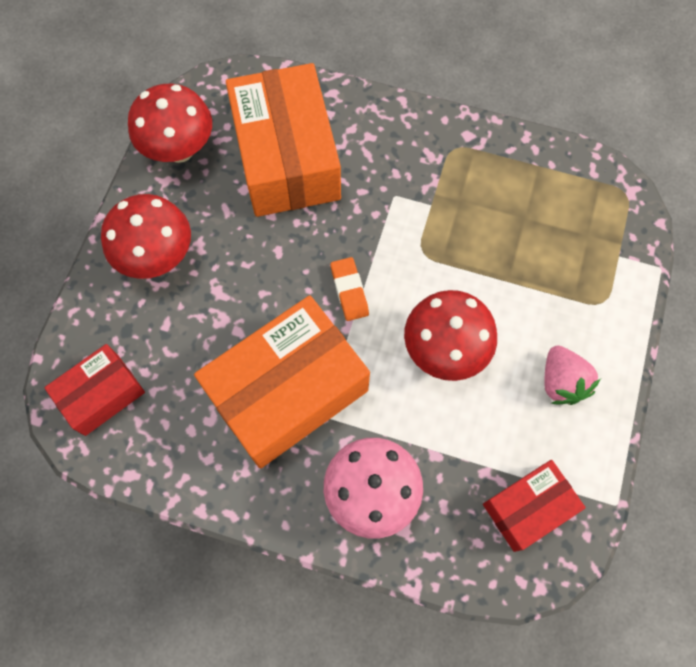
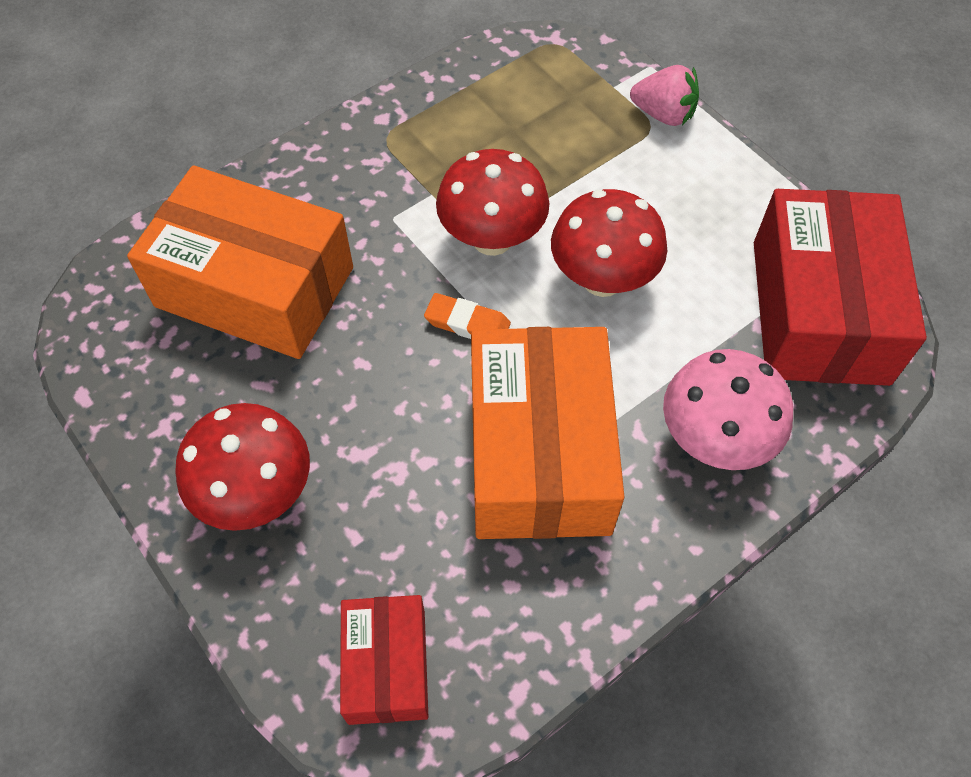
camera: 55 degrees left, 10 degrees down
(179, 149) = (137, 387): red mushroom -> red mushroom (492, 239)
(528, 507) = (819, 311): red box -> red box, size x1.86
(561, 382) = (708, 206): pink strawberry -> pink strawberry (663, 114)

